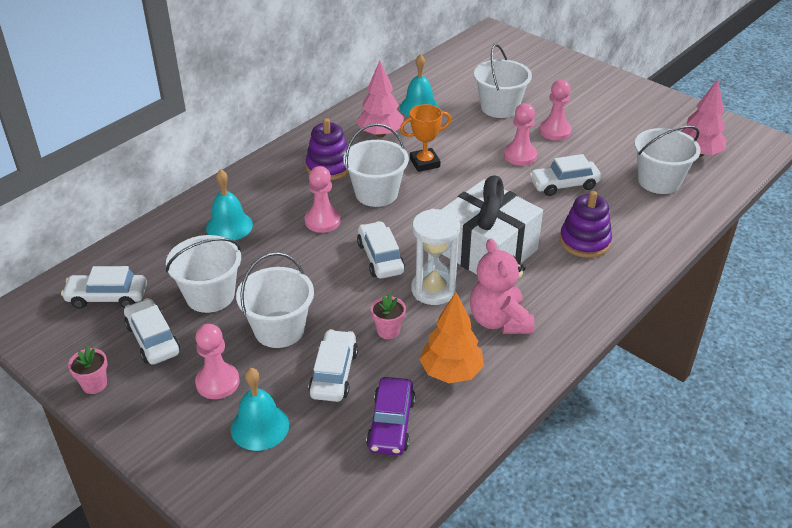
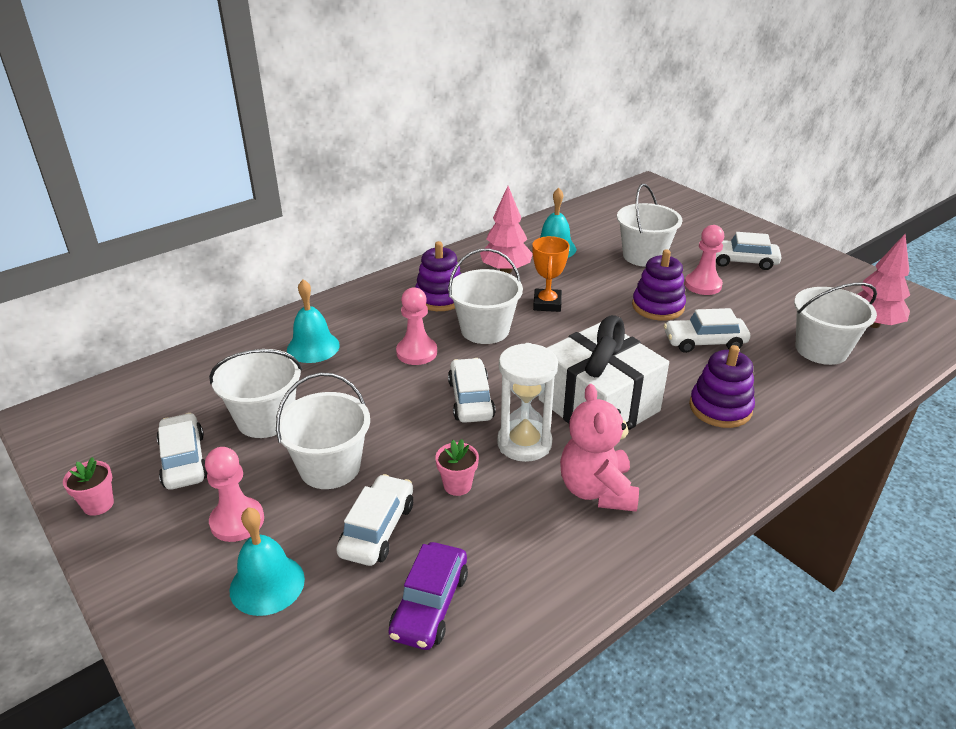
camera: 10 degrees right, 5 degrees down
(107, 297) = (154, 407): white car -> white car (741, 261)
(424, 163) = (547, 304): orange trophy -> orange trophy turned 75 degrees counterclockwise
(451, 372) = (522, 547): orange tree -> none
(520, 156) = (658, 306): pink pawn -> purple stacking toy

